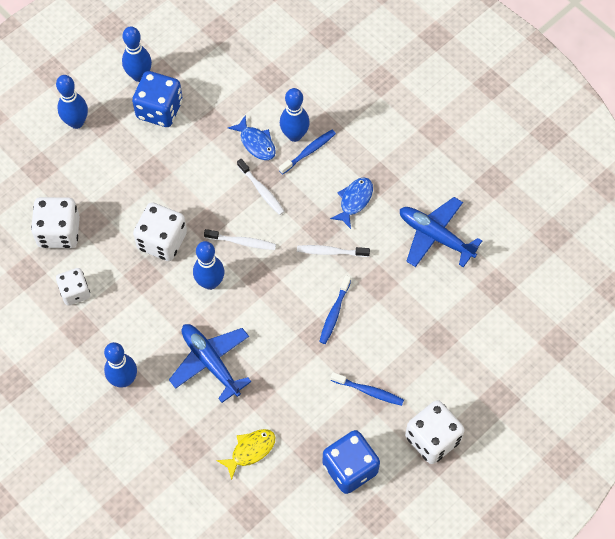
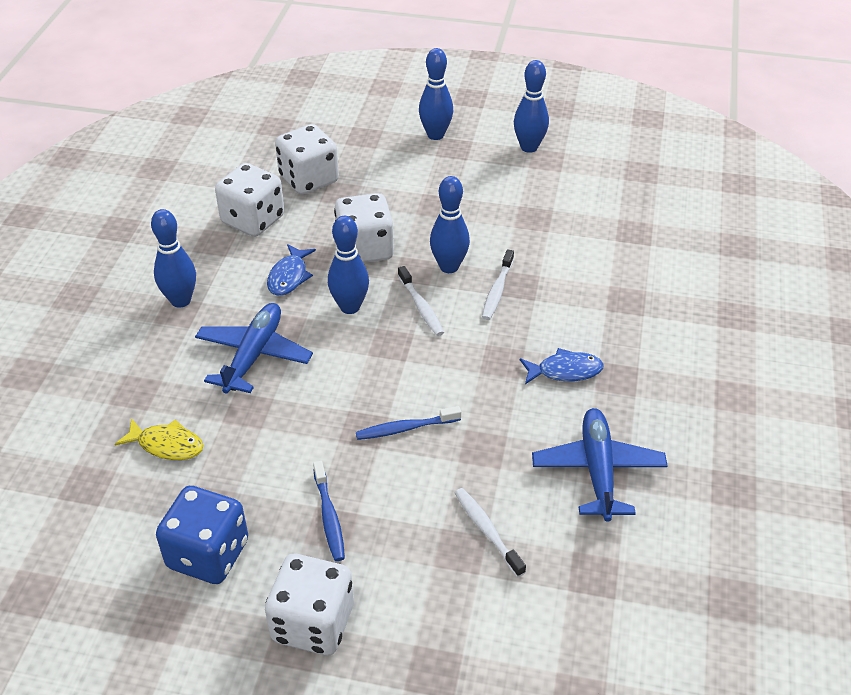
camera: 55 degrees right, 20 degrees down
(75, 292) = (253, 220): white dice -> white dice, size x1.55
(159, 109) = (508, 177): blue dice -> none
(256, 143) = (547, 259): blue fish -> blue fish (289, 277)
(294, 135) = (589, 282): blue bowling pin -> blue bowling pin (449, 267)
(309, 151) = (583, 303): blue toothbrush -> none
(330, 252) = (480, 384): white toothbrush -> white toothbrush (487, 530)

